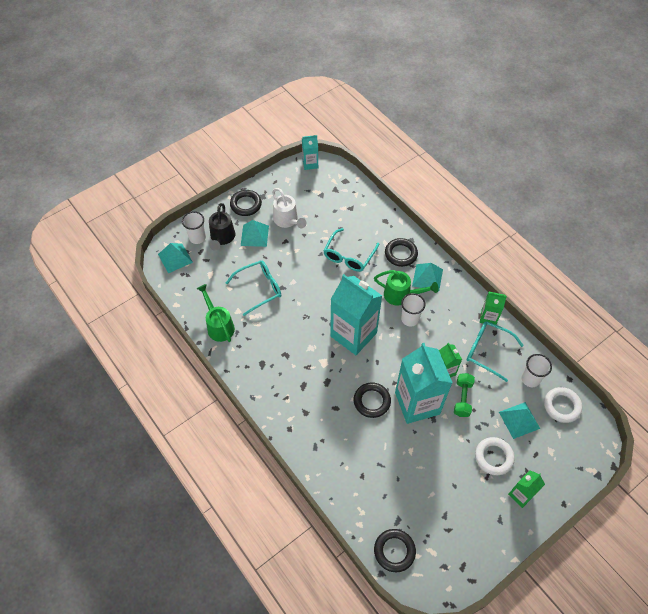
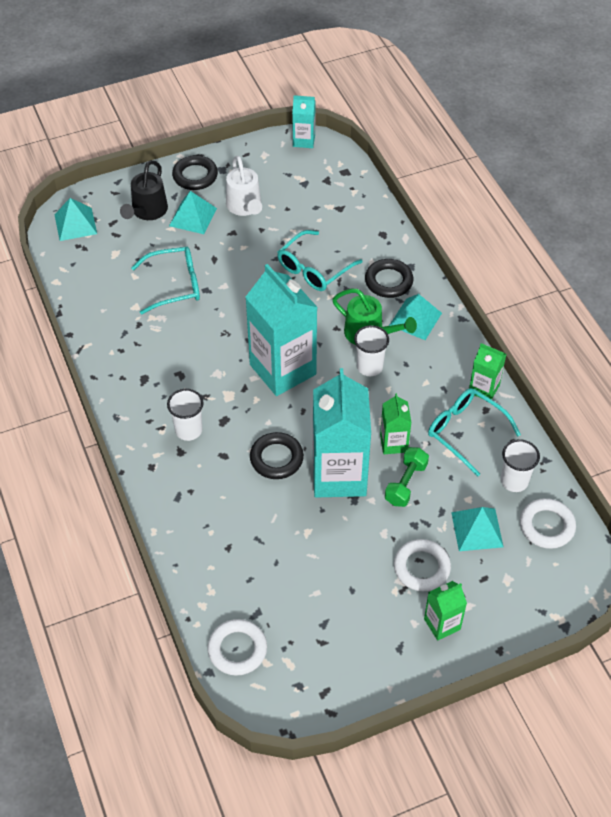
camera: 15 degrees right, 5 degrees down
(197, 237) = (114, 204): white cup -> white cup (188, 430)
(219, 326) = (103, 319): green watering can -> none
(394, 551) = (237, 649): black ring -> white ring

